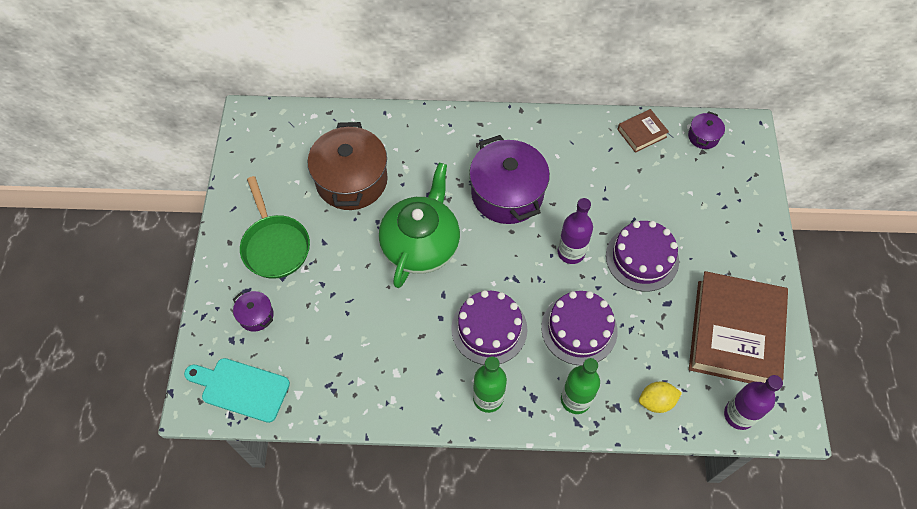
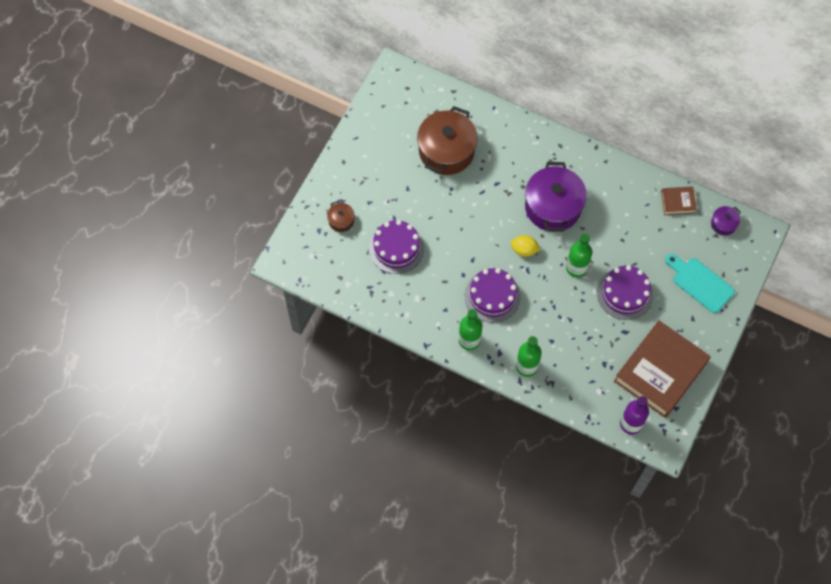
camera: 25 degrees right, 5 degrees up
(241, 388) = (313, 265): turquoise cutting board -> turquoise cutting board (700, 283)
(256, 315) = (341, 221): purple pot -> brown pot
(275, 245) = (373, 177): green pan -> none
(421, 245) = (474, 218): green teapot -> none
(571, 252) = (576, 268): purple bottle -> green bottle
(579, 329) = (553, 322): purple cake -> purple cake (396, 248)
(656, 401) = (580, 391): yellow lemon -> yellow lemon (524, 250)

